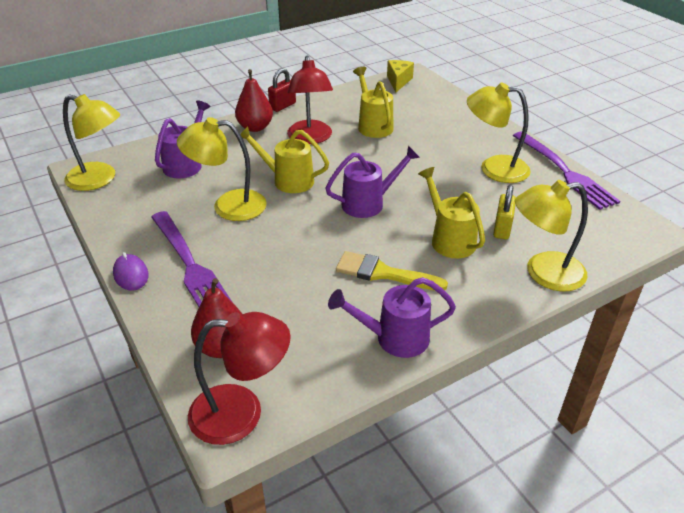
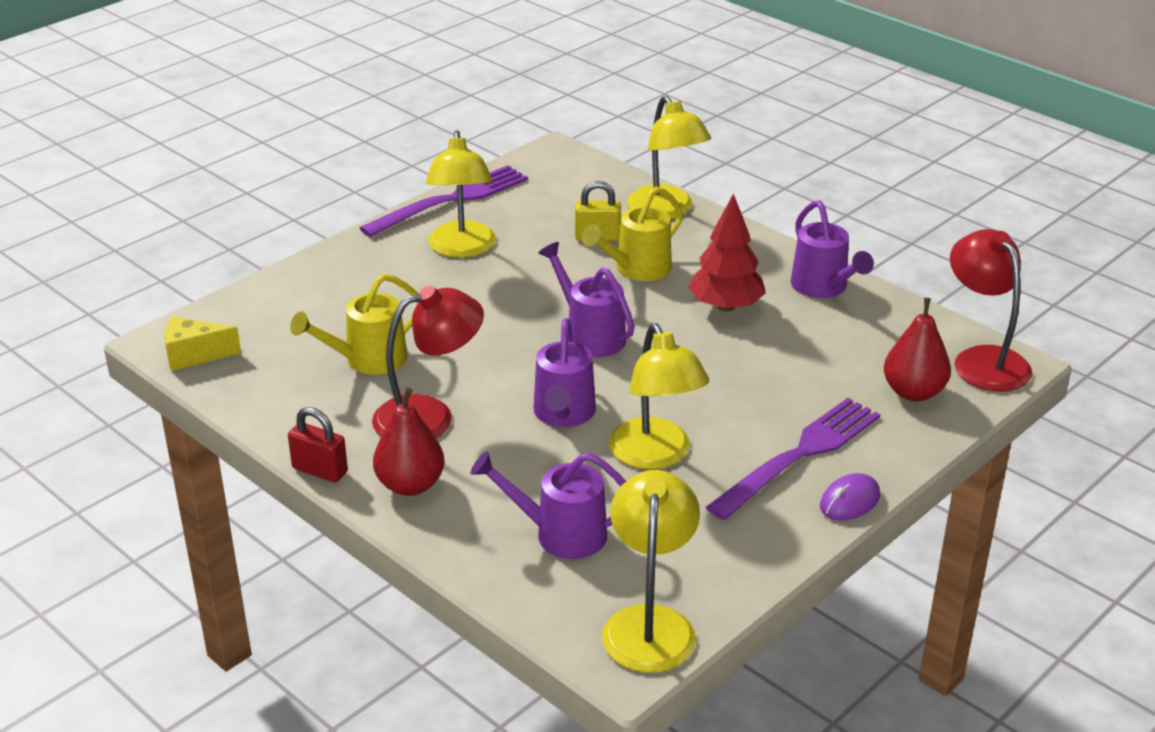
camera: 105 degrees left, 5 degrees down
(287, 180) = (563, 414): yellow watering can -> purple watering can
(383, 273) = (726, 306): yellow brush -> red tree

